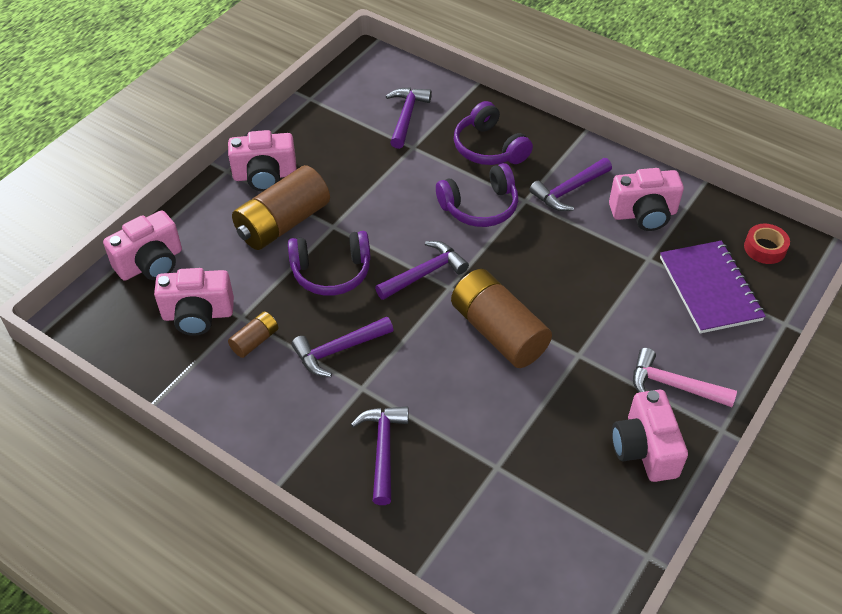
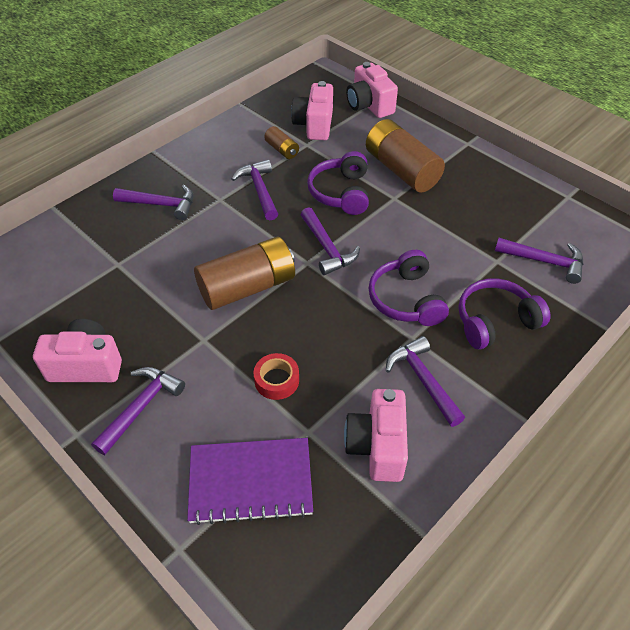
camera: 100 degrees right, 0 degrees up
(265, 176) = (460, 163): pink camera -> none
(673, 385) = (141, 407): pink hammer -> purple hammer
(765, 248) = (298, 571): red tape -> red tape (276, 380)

